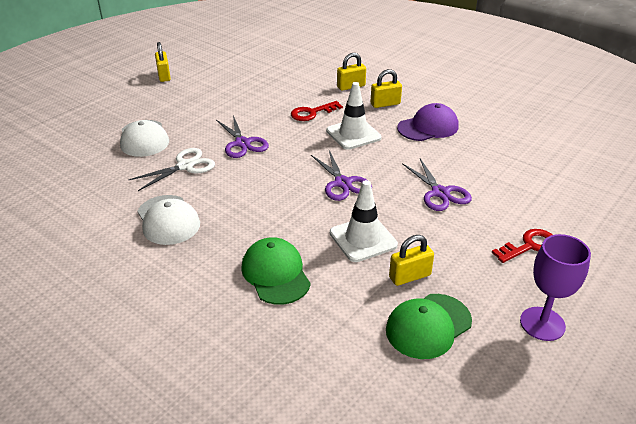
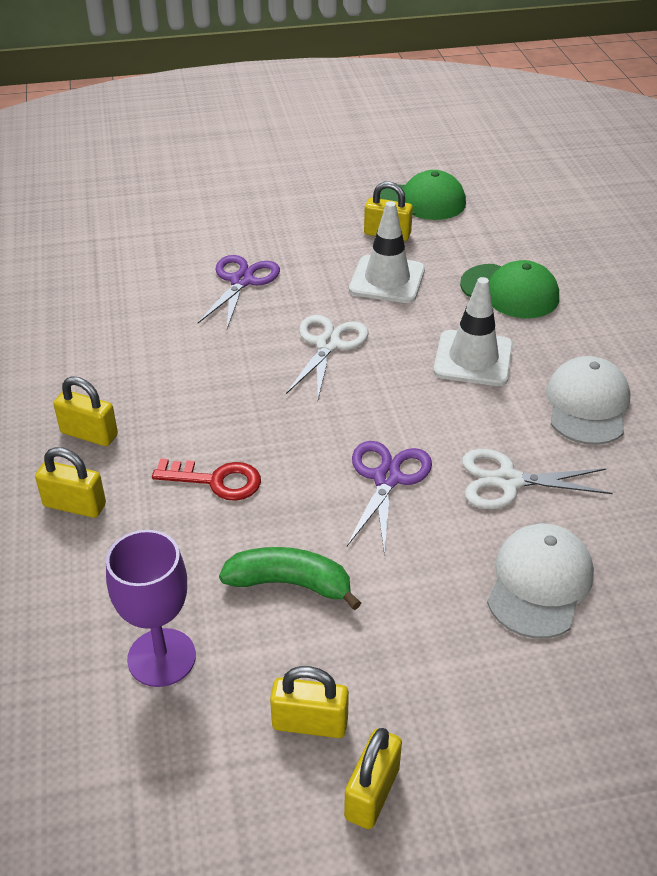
camera: 140 degrees left, 5 degrees up
(197, 79) = (310, 723): none -> yellow padlock
(243, 101) = (290, 583): none -> green banana
(275, 274) = (510, 292): green cap -> green cap turned 75 degrees counterclockwise
(343, 183) = (328, 344): purple scissors -> white scissors
(353, 134) = (216, 405): white traffic cone -> white traffic cone (473, 359)
(428, 127) = (107, 362): purple cap -> none
(529, 246) = (248, 205): red key -> none
(542, 324) = (333, 167): purple goblet -> purple goblet (161, 657)

